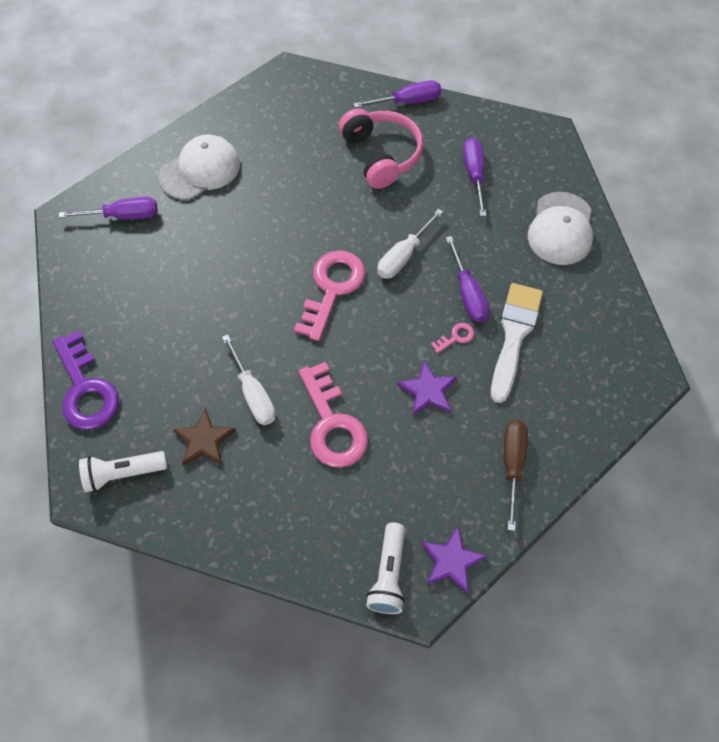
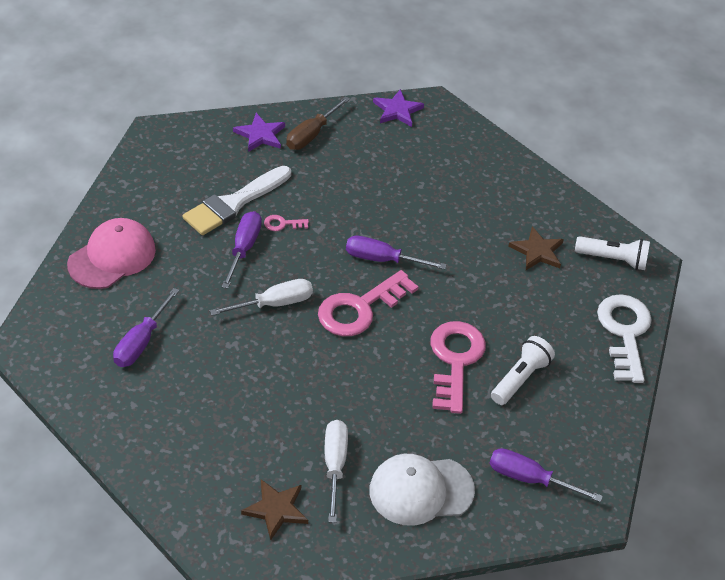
camera: 155 degrees left, 15 degrees down
(86, 389) = (624, 332): purple key -> white key
(253, 394) = (479, 263): white screwdriver -> white screwdriver (334, 465)
(291, 113) = (276, 509): none -> brown star
(332, 424) = (427, 215): pink key -> pink key (455, 360)
(381, 155) = (215, 409): pink headphones -> none
(388, 574) = (445, 122): white flashlight -> white flashlight (520, 378)
(408, 101) = (134, 455): purple screwdriver -> purple screwdriver (381, 259)
(428, 391) = (336, 201): purple star -> purple star (260, 135)
(560, 229) = (112, 257): white cap -> pink cap

